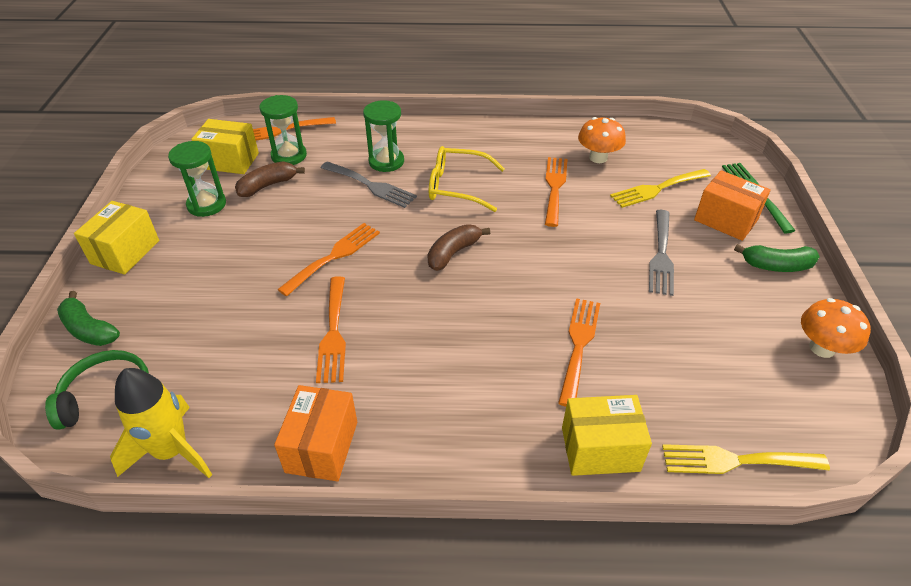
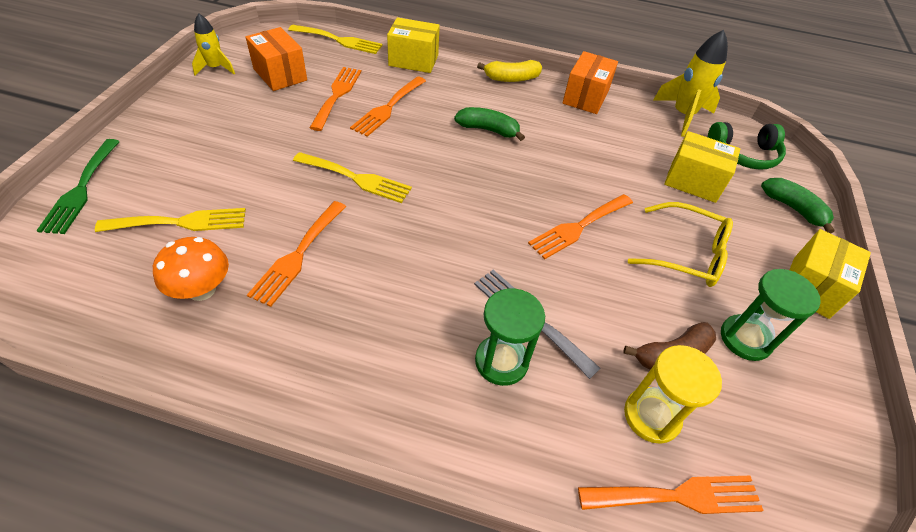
camera: 170 degrees left, 5 degrees up
(230, 161) = (744, 428): yellow box -> yellow box (693, 181)
(289, 156) = (651, 416): green hourglass -> yellow hourglass
(333, 333) = (578, 158): orange fork -> orange fork (337, 95)
(440, 455) = (511, 78): none -> yellow banana
(453, 253) = (456, 202): brown banana -> none
(457, 186) = (417, 287): yellow glasses -> yellow glasses (686, 254)
(554, 253) = (357, 178): none -> yellow fork
(661, 255) = (258, 152): grey fork -> none
(725, 220) = (154, 169): orange box -> orange box (280, 74)
(776, 266) = (168, 120): green banana -> green banana (488, 130)
(822, 348) = (215, 68): orange mushroom -> yellow rocket

